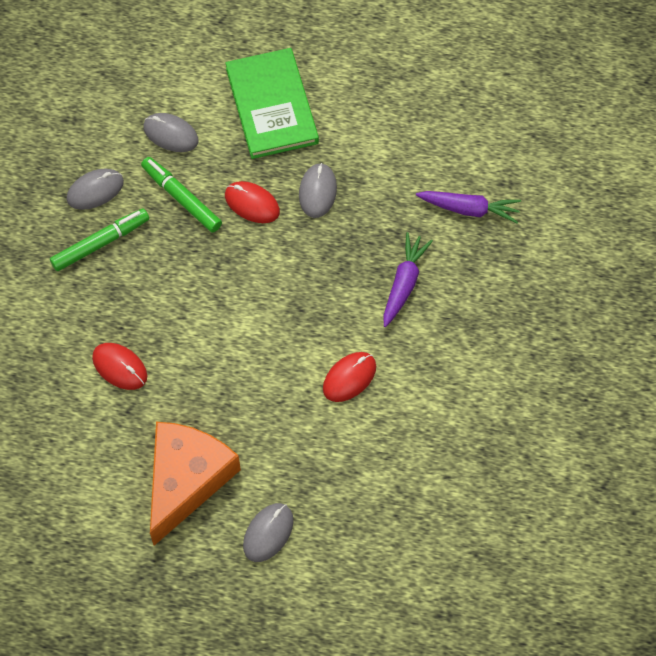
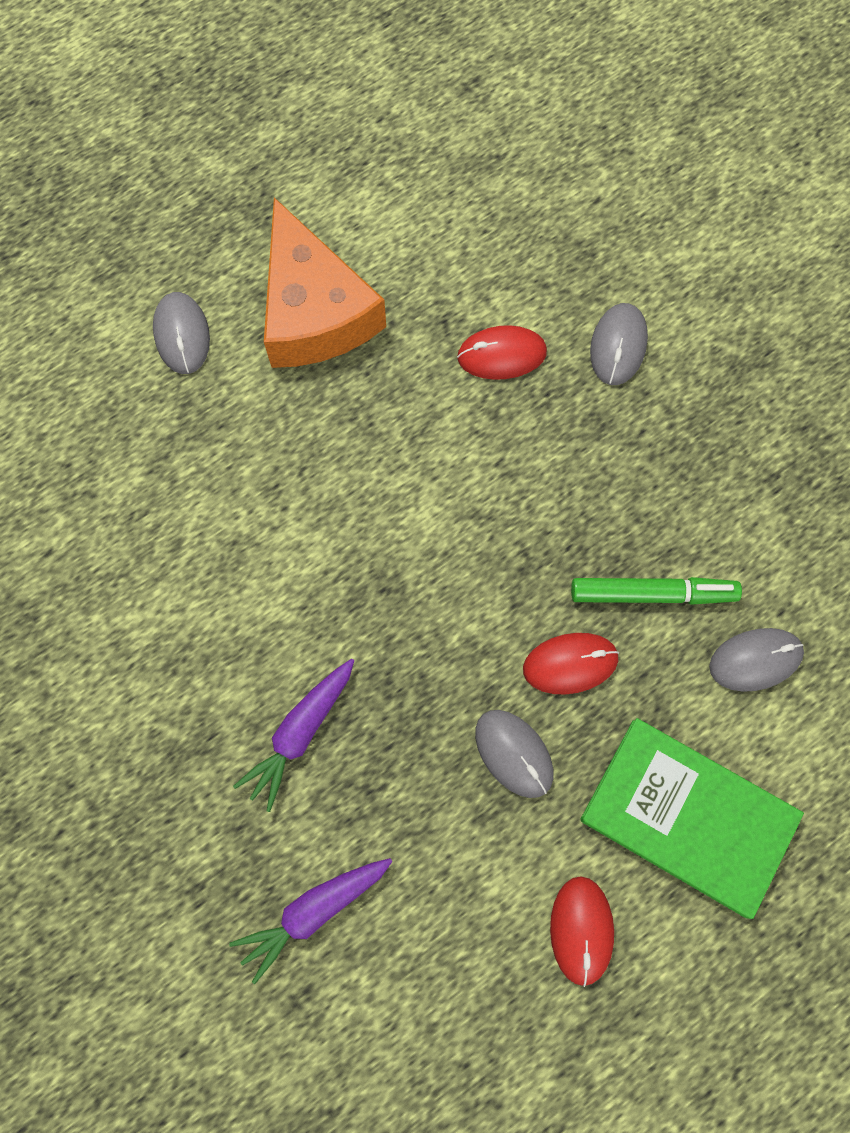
camera: 135 degrees right, 10 degrees up
(95, 190) = (751, 511): grey mouse -> grey mouse (618, 346)
(100, 243) = (674, 460): green marker -> none
(349, 378) = (254, 563): red mouse -> red mouse (581, 930)
(404, 283) = (300, 733): purple carrot -> purple carrot turned 60 degrees clockwise

